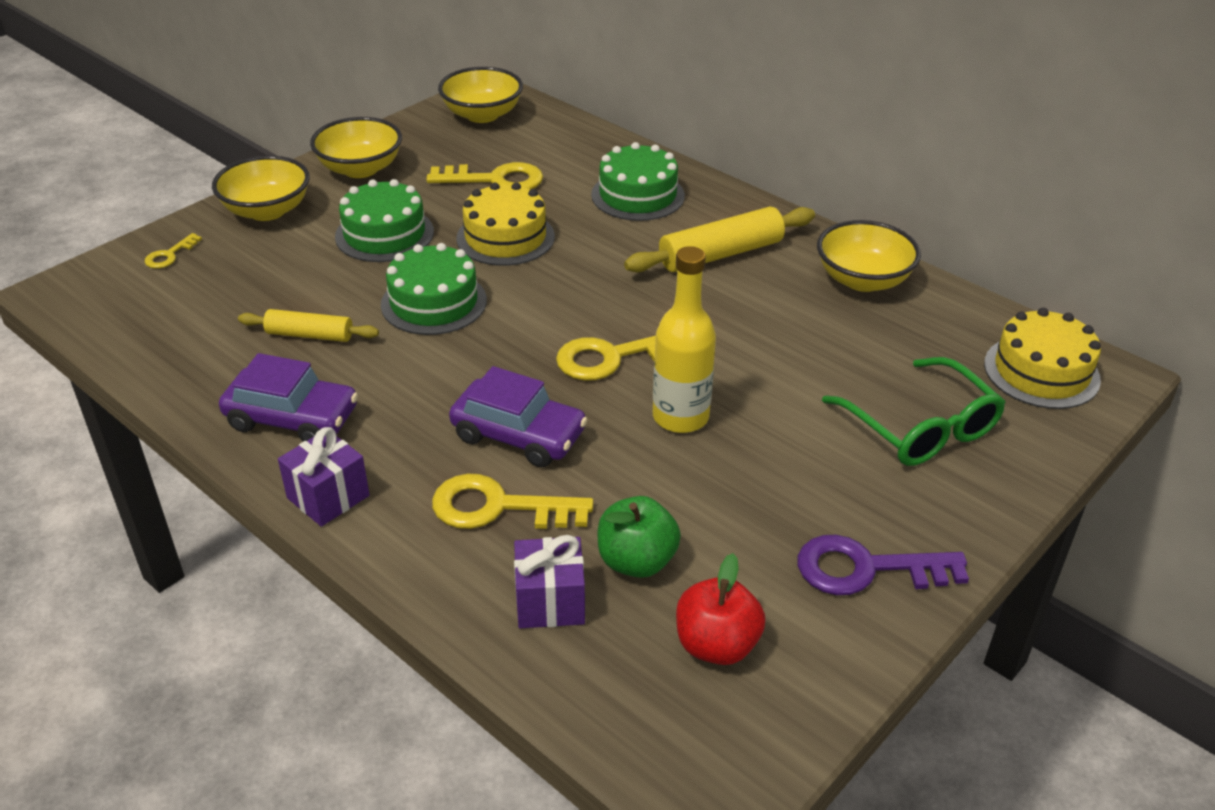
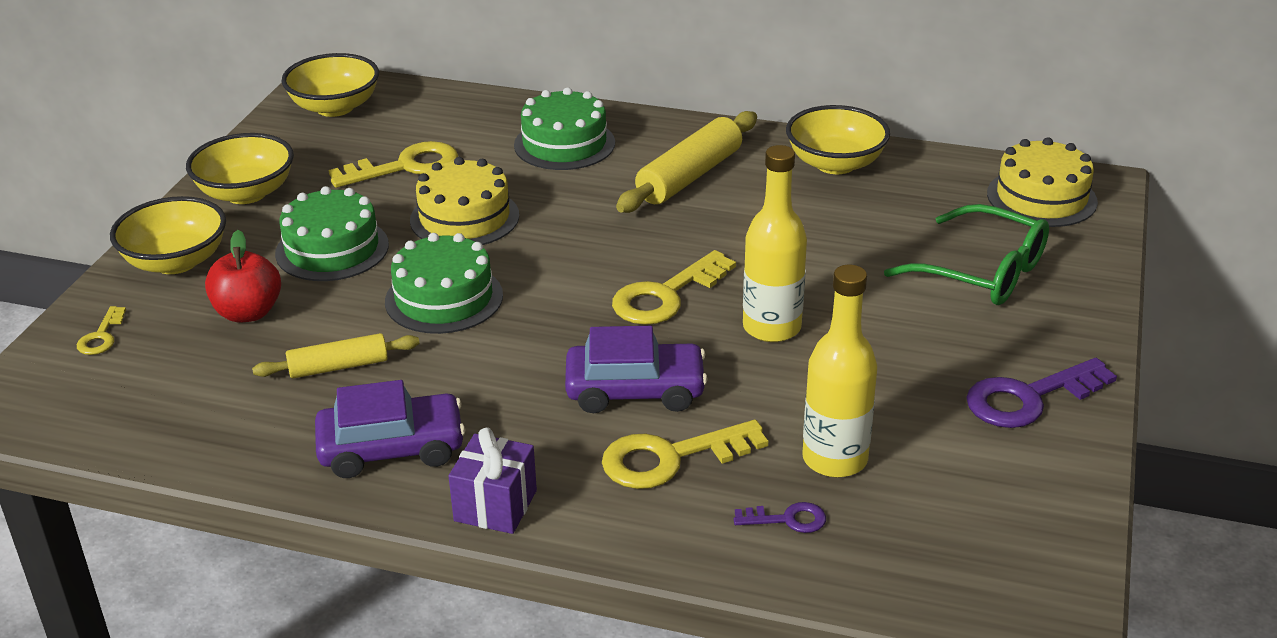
camera: 25 degrees left, 5 degrees down
(550, 602) = (787, 519): purple gift -> purple key
(636, 561) = (834, 459): green apple -> yellow bottle
(716, 645) = (958, 501): red apple -> red apple (248, 313)

